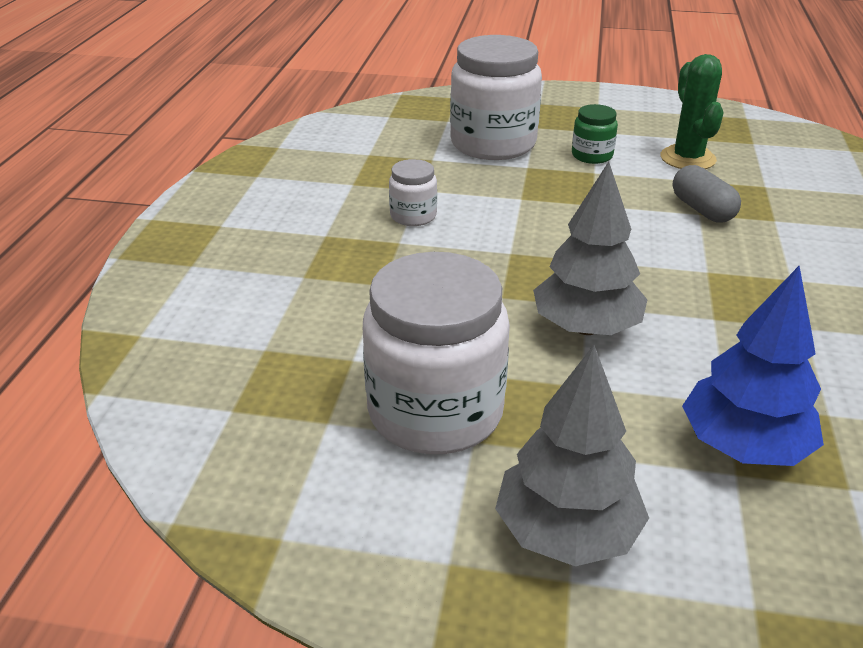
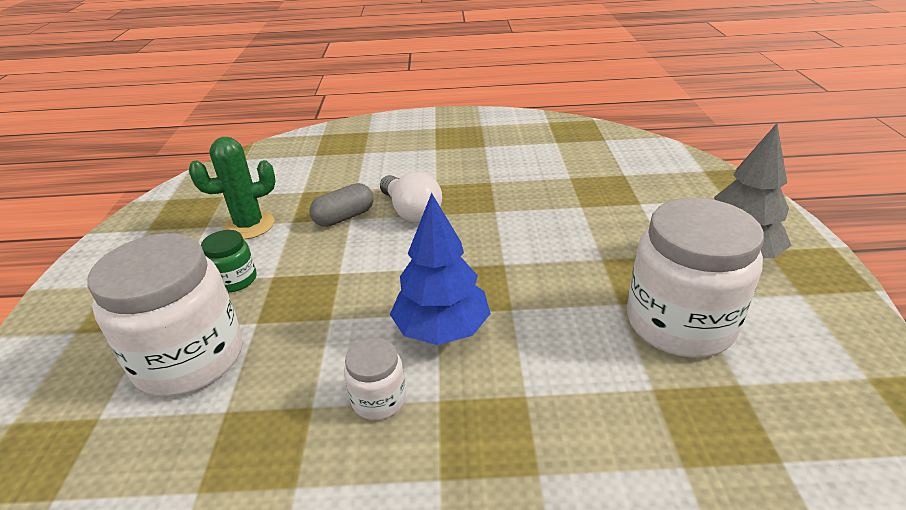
camera: 100 degrees left, 0 degrees up
(585, 327) = (533, 261): grey tree -> none
(714, 253) = (411, 211): none -> white light bulb
(744, 446) = (616, 201): blue tree -> blue tree (442, 329)

